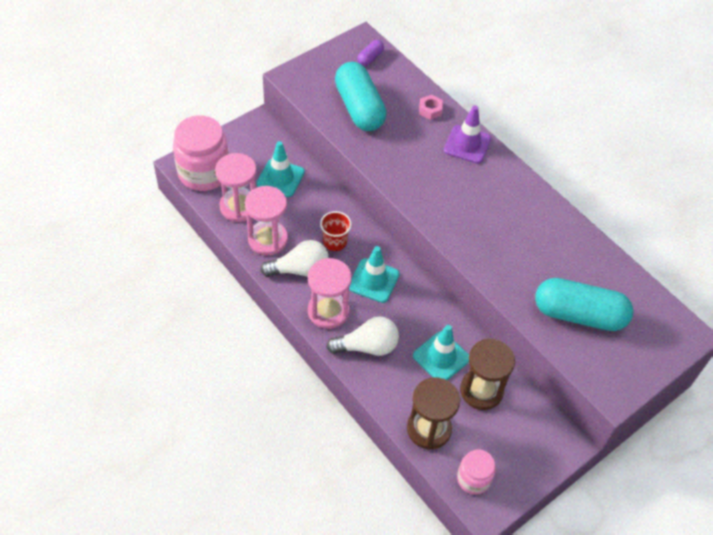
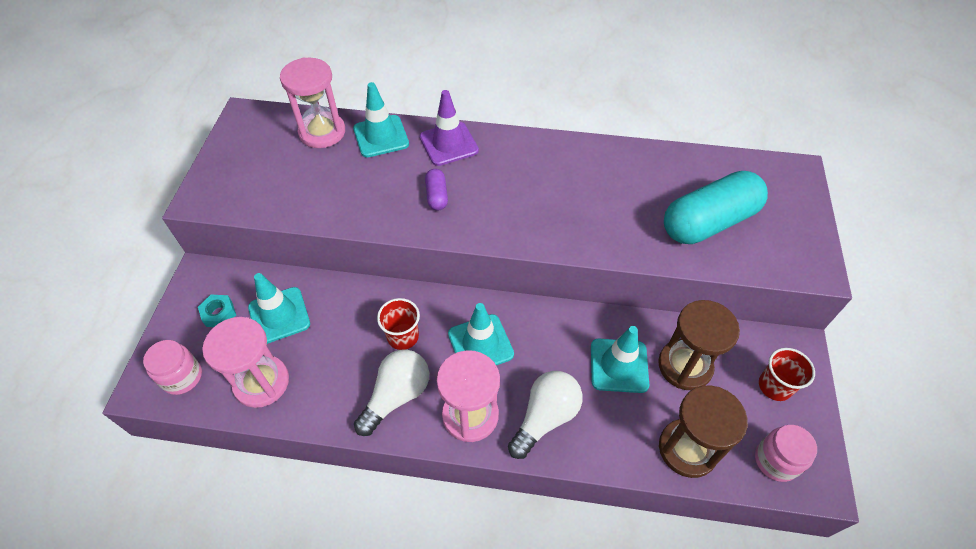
camera: 40 degrees left, 0 degrees up
(204, 173) = (182, 377): pink jar -> pink jar, size x0.54
(250, 153) = (219, 314): none -> turquoise nut
(268, 239) = (329, 392): pink hourglass -> pink hourglass (322, 132)
(359, 108) = (308, 181): turquoise capsule -> none
(370, 58) = (270, 127): purple capsule -> purple capsule (437, 196)
(430, 110) = (381, 136): pink nut -> turquoise traffic cone
(524, 447) = (774, 386): none -> red cup

